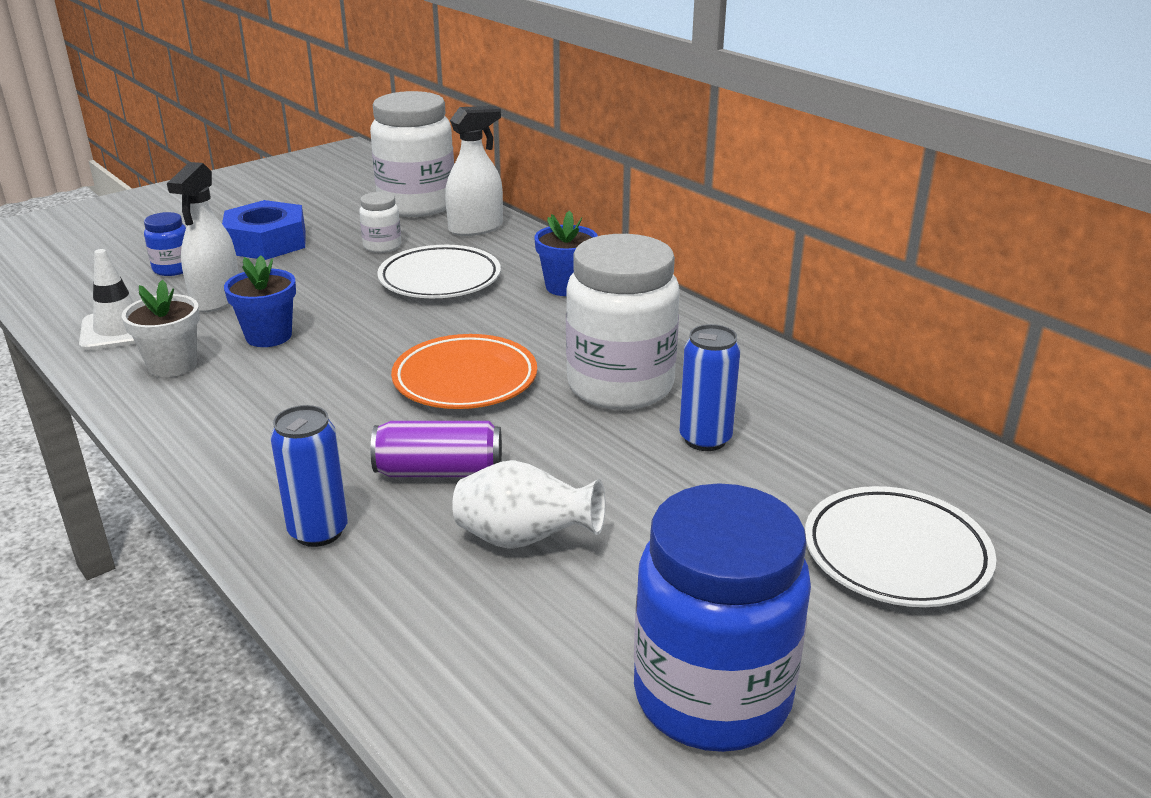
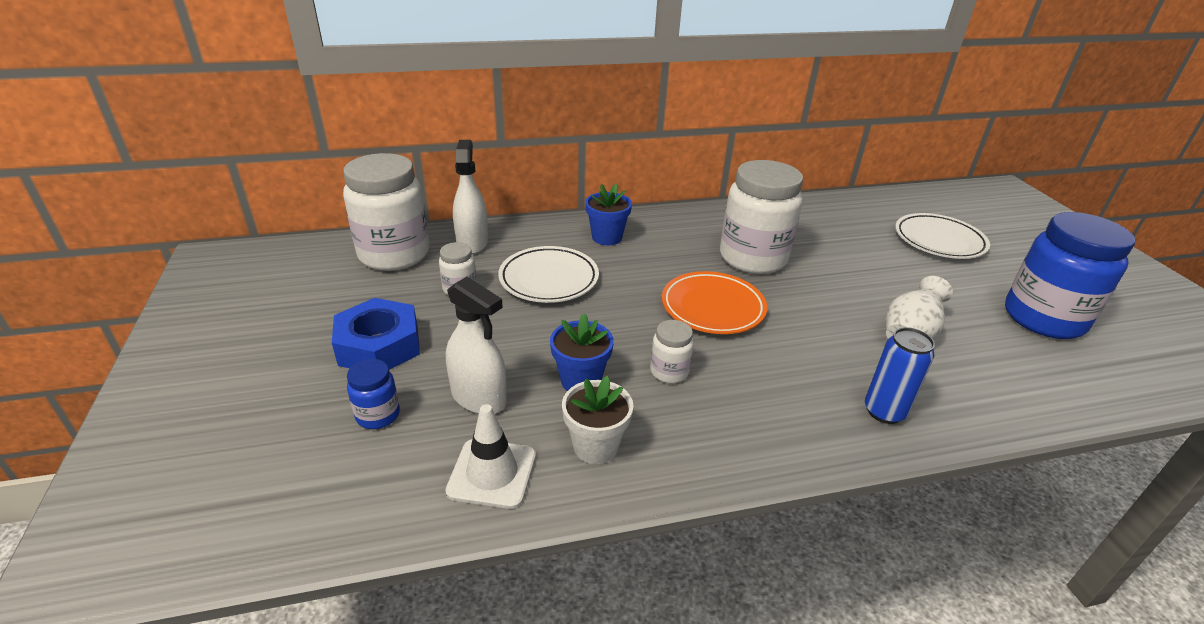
camera: 65 degrees left, 5 degrees up
(313, 377) = (669, 372): none -> white jar
(439, 471) = (826, 346): purple can -> none
(705, 439) = (823, 252): blue can -> none

